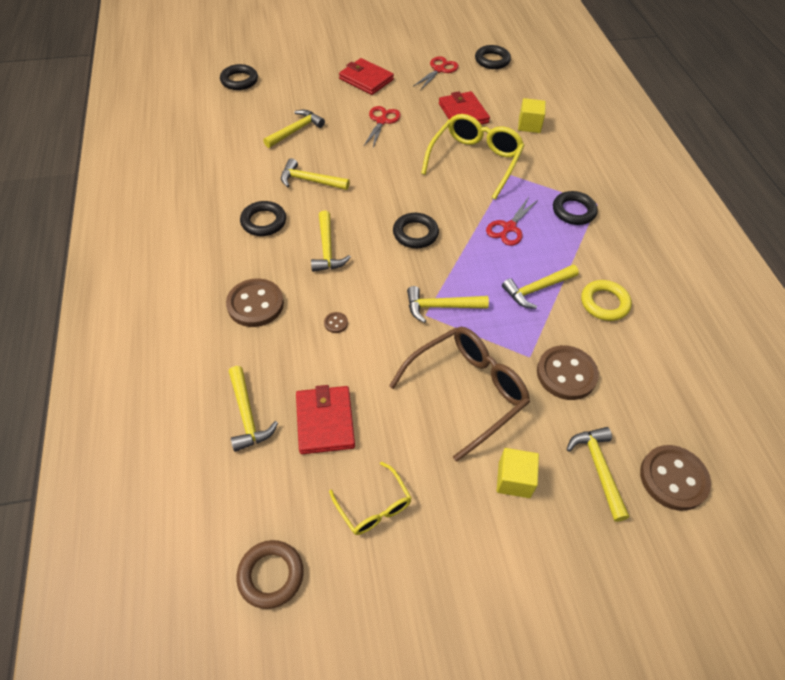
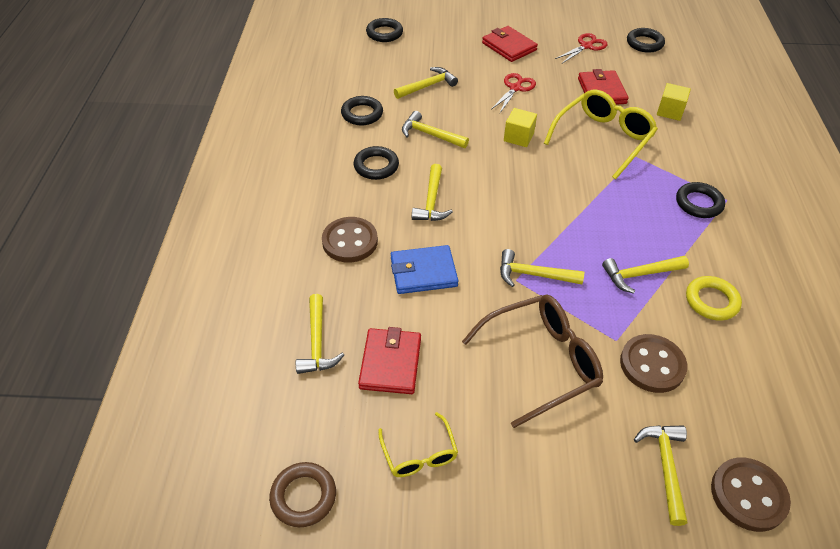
camera: 15 degrees right, 5 degrees down
(336, 323) = (423, 272): brown button -> blue wallet
(415, 233) = (524, 200): black ring -> black ring (362, 114)
(509, 228) = (624, 209): red scissors -> none
(514, 480) = (570, 459): yellow cube -> yellow cube (518, 137)

